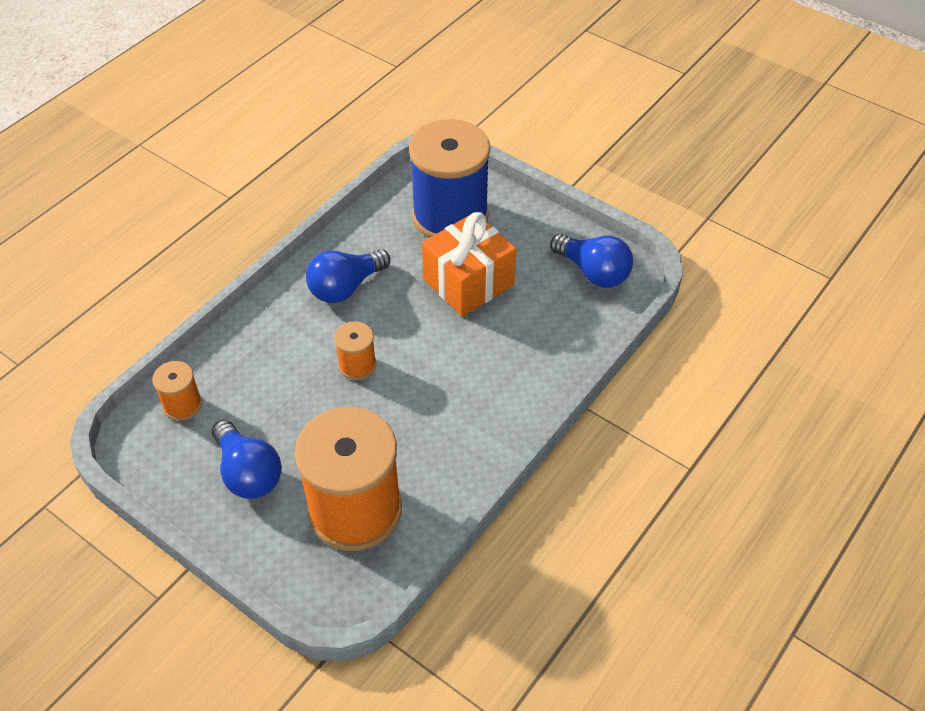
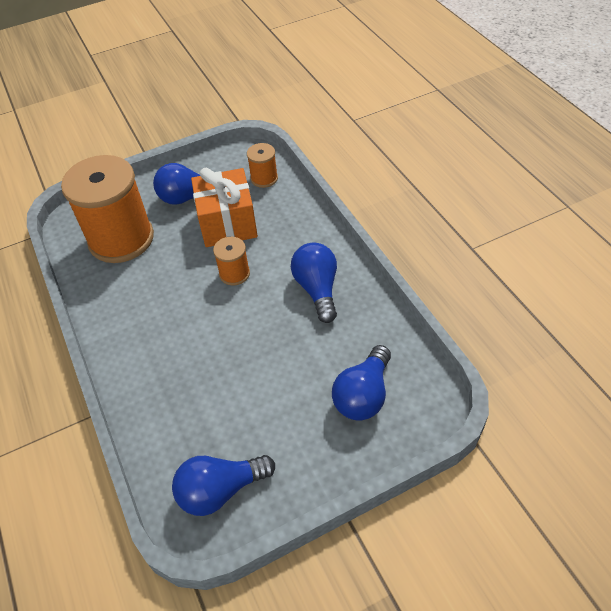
camera: 120 degrees right, 0 degrees up
(450, 216) = (363, 395): blue spool -> blue light bulb
(468, 282) = (272, 377): orange gift -> orange gift (227, 223)

